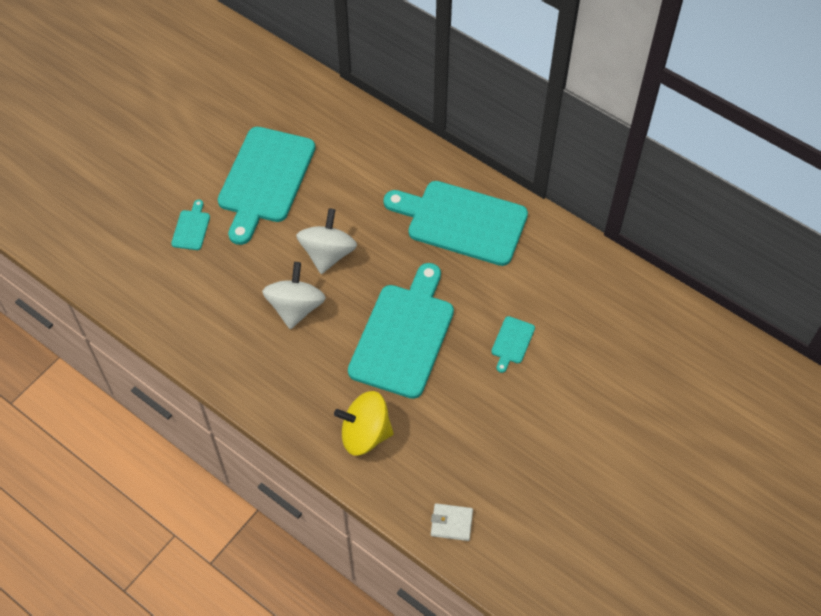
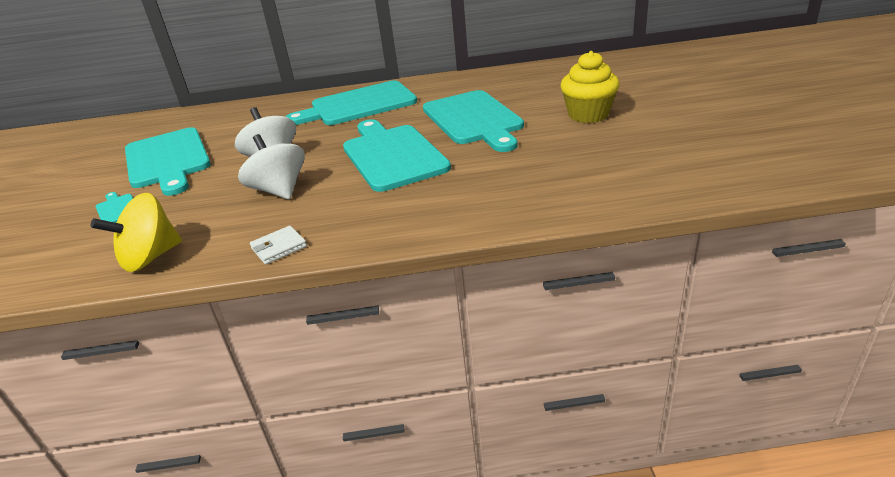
camera: 40 degrees left, 25 degrees down
(365, 434) = (440, 206): yellow spinning top -> yellow spinning top (150, 257)
(451, 523) = (585, 199): white wallet -> white wallet (279, 247)
(512, 342) = (474, 119): turquoise cutting board -> turquoise cutting board, size x2.42
(596, 427) = (588, 115): none -> yellow cupcake

